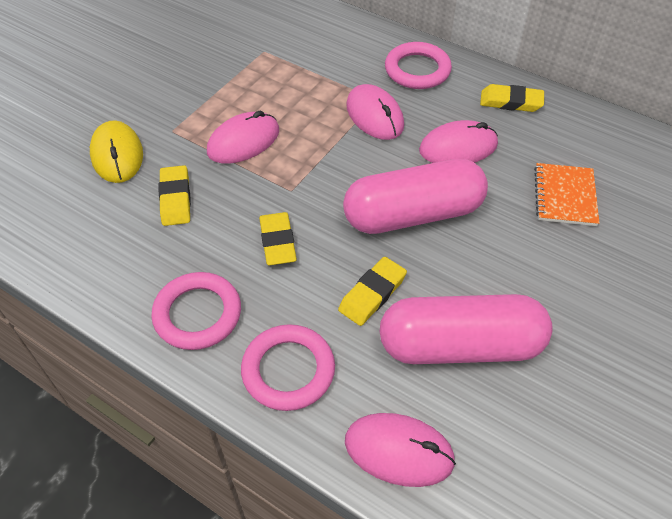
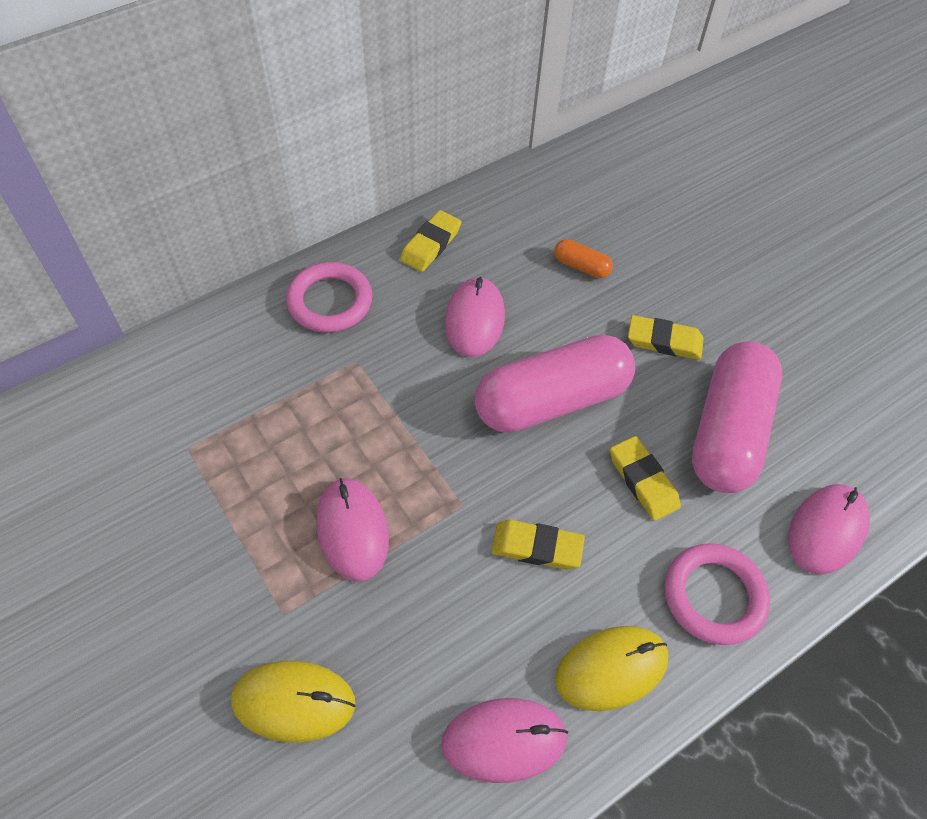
camera: 70 degrees left, 5 degrees up
(175, 199) = (416, 644): yellow eraser -> yellow eraser (664, 341)
(197, 314) = (611, 669): pink ring -> yellow mouse
(374, 115) = (383, 374): pink mouse -> pink mouse (504, 740)
(413, 214) = (551, 400): pink capsule -> pink capsule turned 60 degrees clockwise
(565, 196) = (581, 266): orange notebook -> orange capsule

